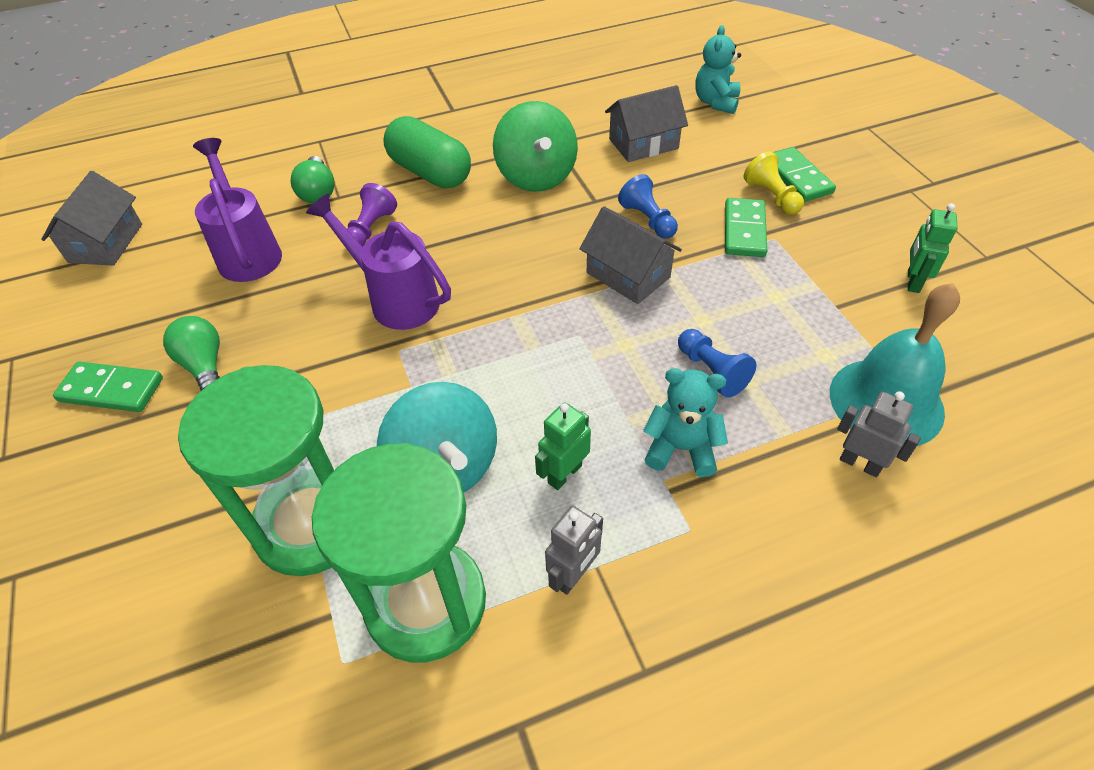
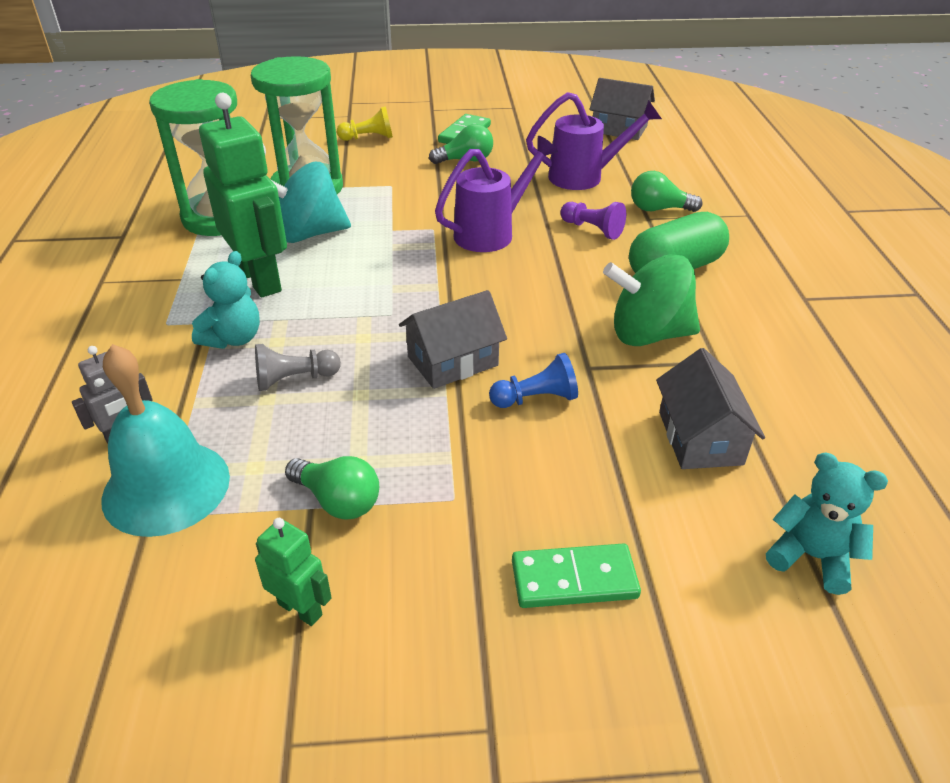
camera: 105 degrees right, 10 degrees down
(564, 474) = (261, 279): green robot -> green robot, size x2.07
(573, 575) = (184, 268): grey robot -> none
(712, 371) = (294, 379): blue pawn -> grey pawn
(744, 230) = (481, 475): green domino -> none
(771, 196) = (539, 530): yellow pawn -> yellow pawn (368, 138)
(820, 294) = (338, 501): none -> green light bulb

